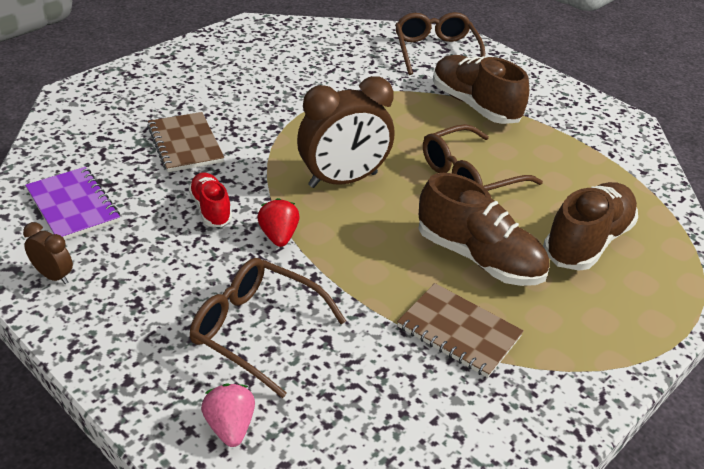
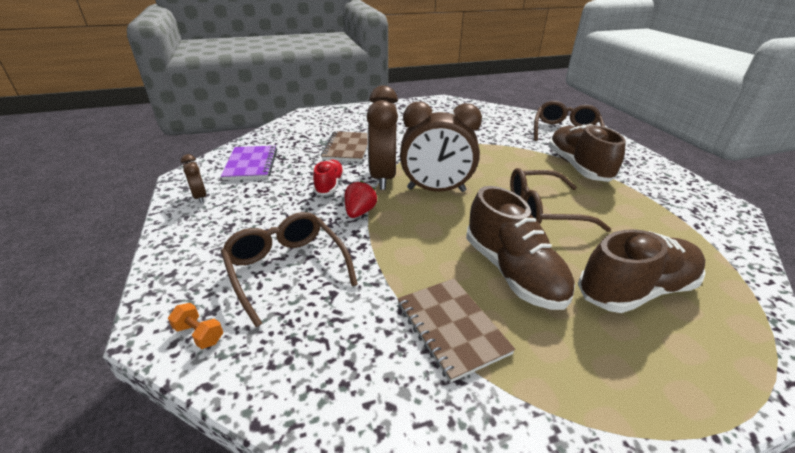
camera: 30 degrees right, 5 degrees down
(230, 426) = (199, 334): pink strawberry -> orange dumbbell
(268, 178) = (383, 177): none -> brown clock

